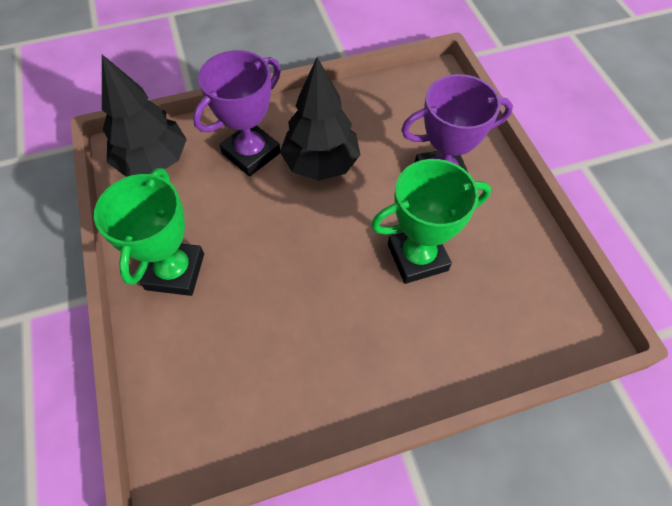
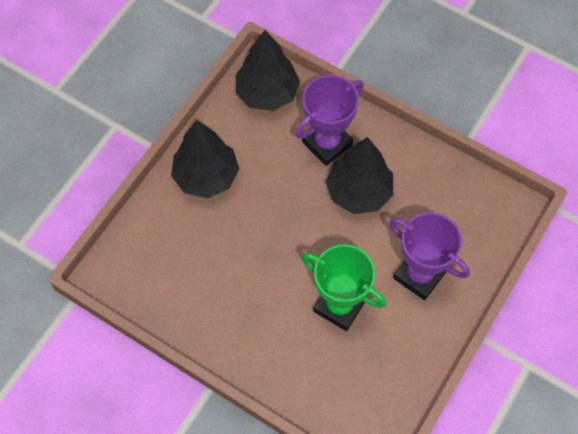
camera: 50 degrees right, 5 degrees up
(175, 271) = (206, 176): green trophy -> black tree
(251, 153) = (327, 143): purple trophy -> purple trophy turned 45 degrees counterclockwise

